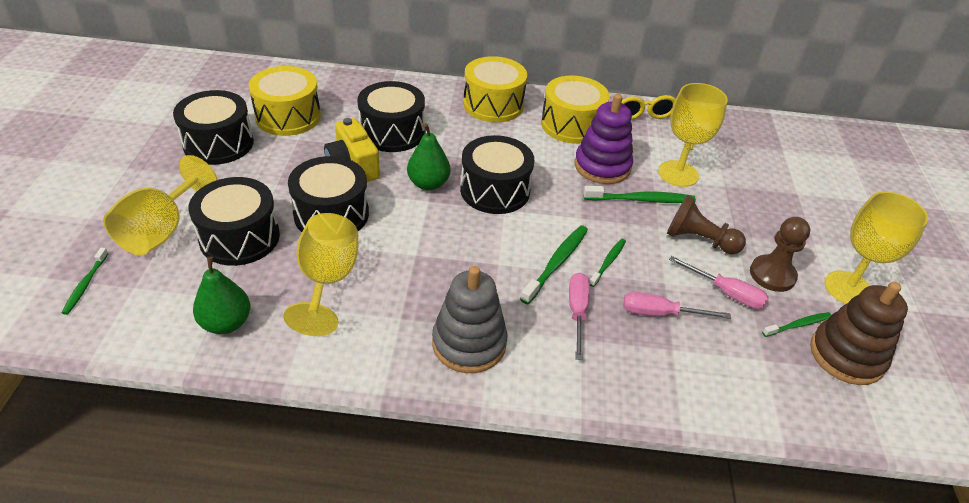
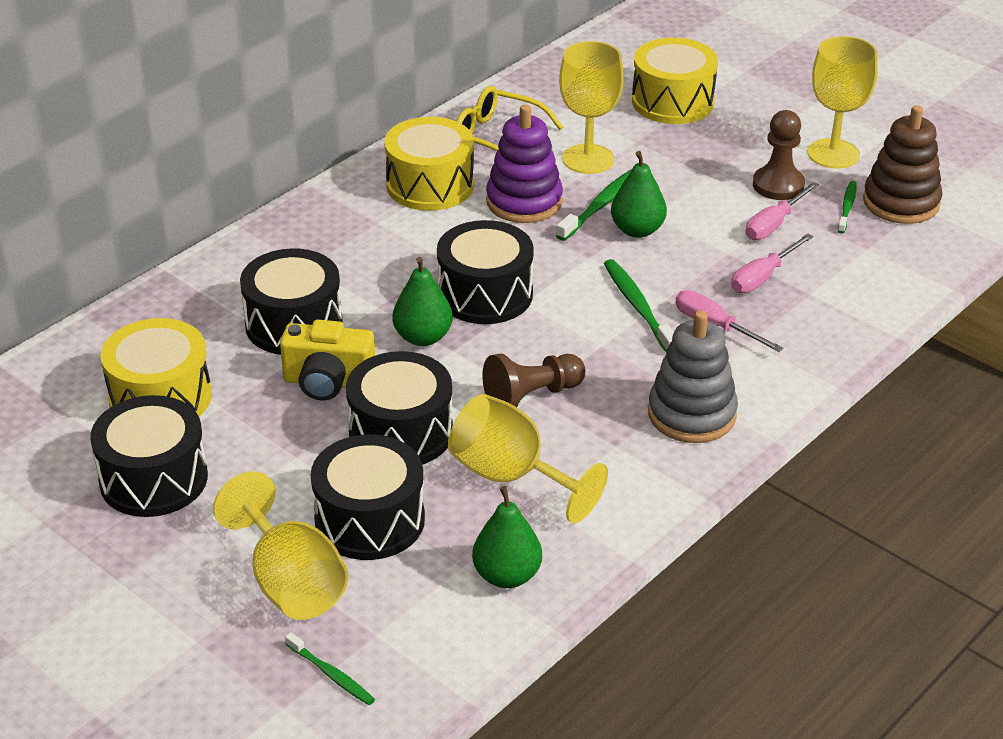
camera: 50 degrees left, 5 degrees down
(493, 104) = (326, 223): yellow drum -> yellow drum (672, 102)
(608, 262) = (668, 273): green toothbrush -> none
(635, 227) = (637, 230): none -> green pear
(699, 240) = (694, 201): brown pawn -> brown pawn (532, 396)
(726, 292) = (774, 224): pink screwdriver -> pink screwdriver turned 150 degrees clockwise

